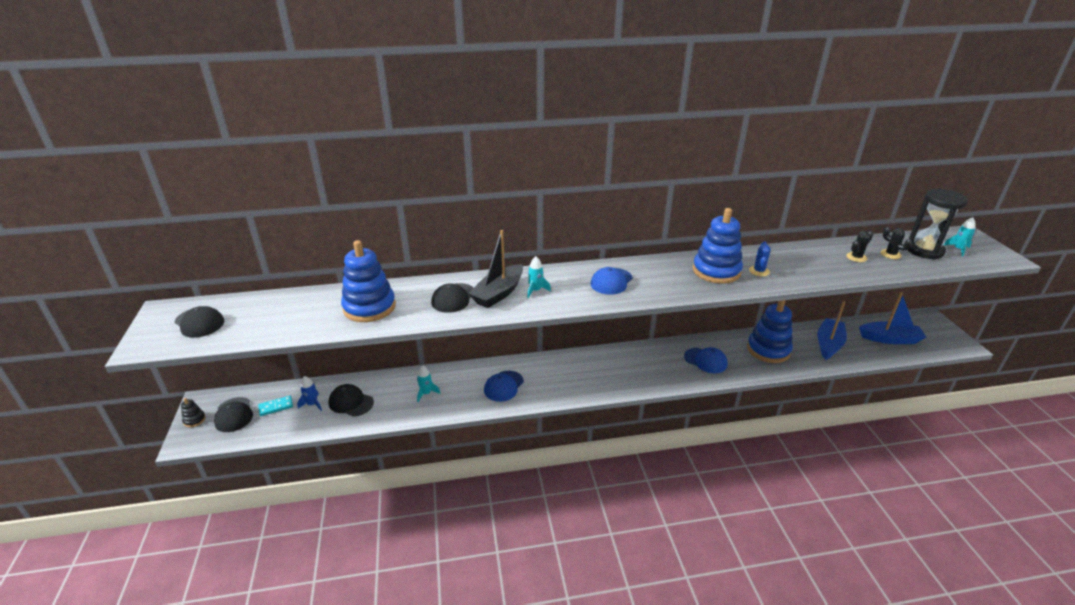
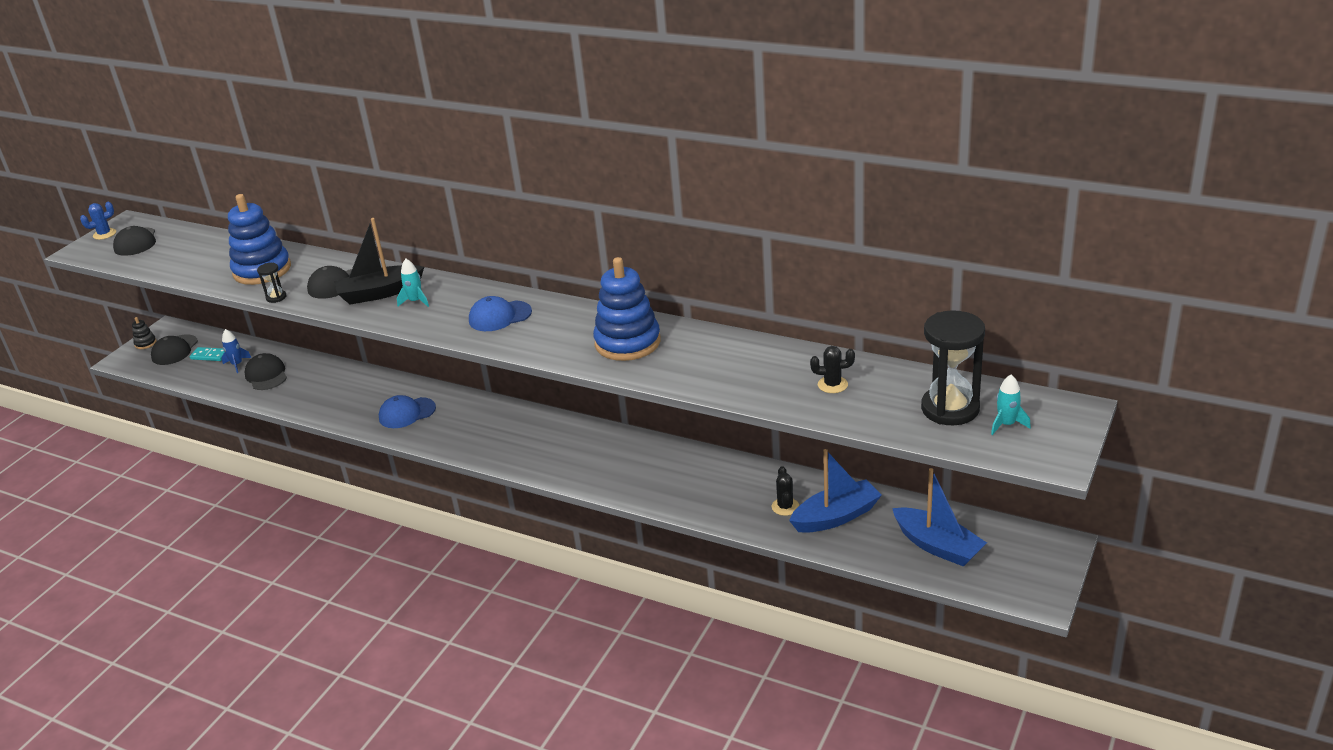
camera: 40 degrees right, 0 degrees up
(416, 322) = (276, 297): none -> black hourglass
(426, 393) = (333, 392): turquoise rocket -> none
(705, 360) = (647, 472): blue cap -> none
(759, 271) = (676, 359): blue cactus -> blue cactus (104, 234)
(768, 350) = (743, 491): blue stacking toy -> none
(890, 254) = (889, 397): black cactus -> black cactus (785, 507)

